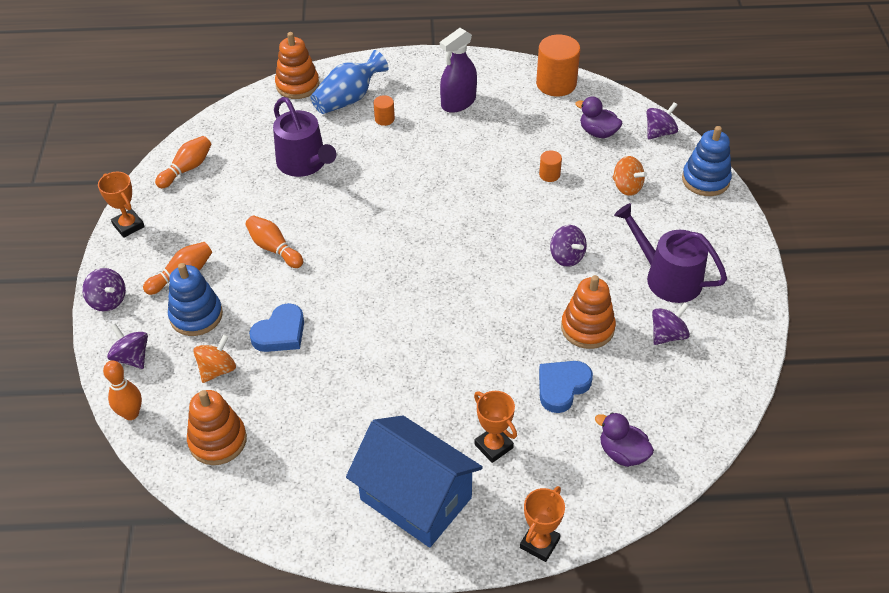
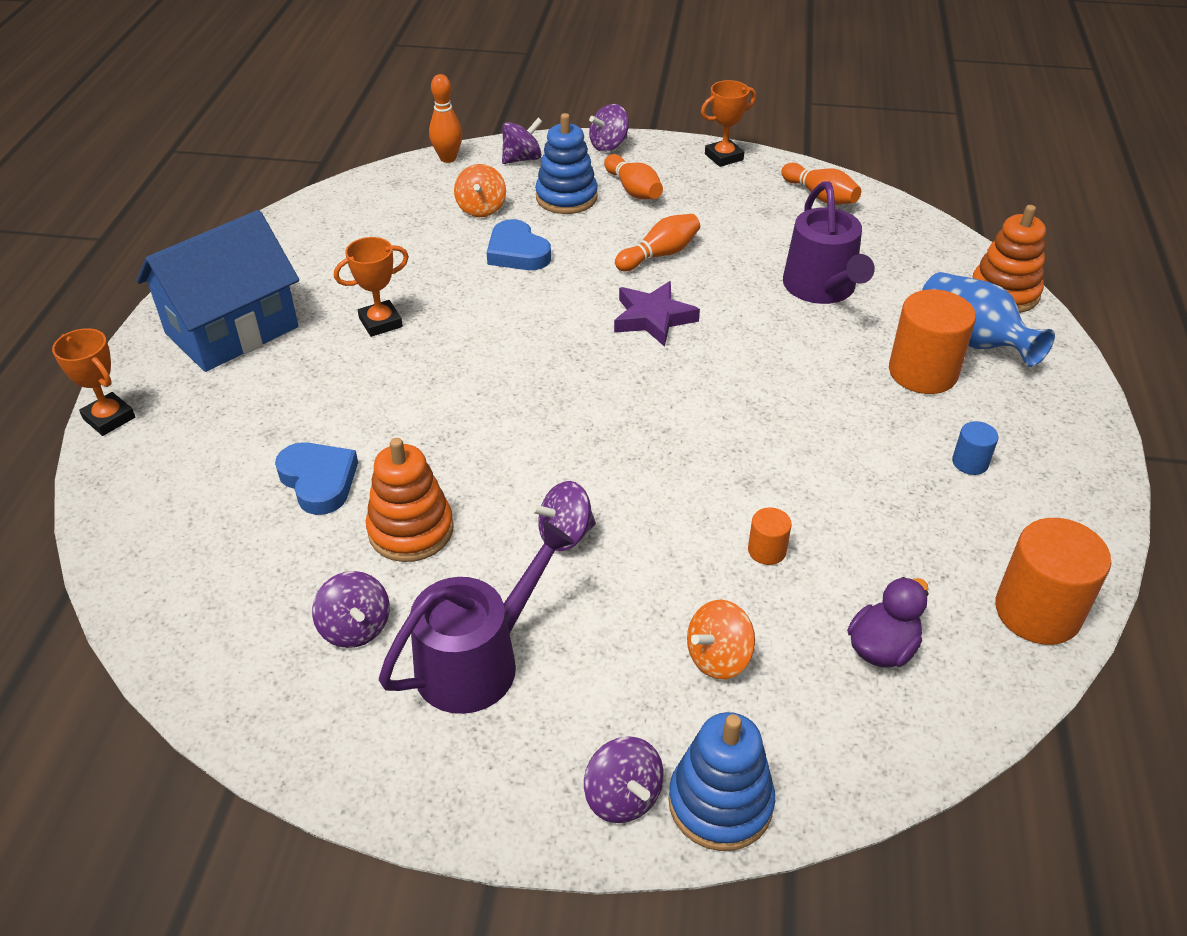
camera: 100 degrees right, 5 degrees down
(217, 370) = (481, 209): orange spinning top -> orange spinning top turned 45 degrees clockwise
(218, 441) = (386, 206): orange stacking toy -> none
(304, 163) = (822, 288): purple watering can -> purple watering can turned 75 degrees counterclockwise
(353, 243) = (653, 318): none -> purple star
(384, 119) = (922, 372): orange cylinder -> orange cylinder, size x2.08
(458, 102) = (970, 462): purple spray bottle -> blue cylinder
(493, 446) = (263, 401): orange trophy -> orange trophy (380, 322)
(622, 453) = (180, 521): purple duck -> none
(659, 132) = (879, 758): purple spinning top -> purple spinning top (622, 796)

